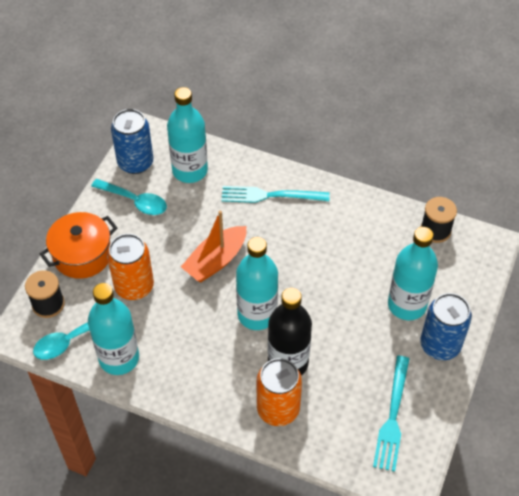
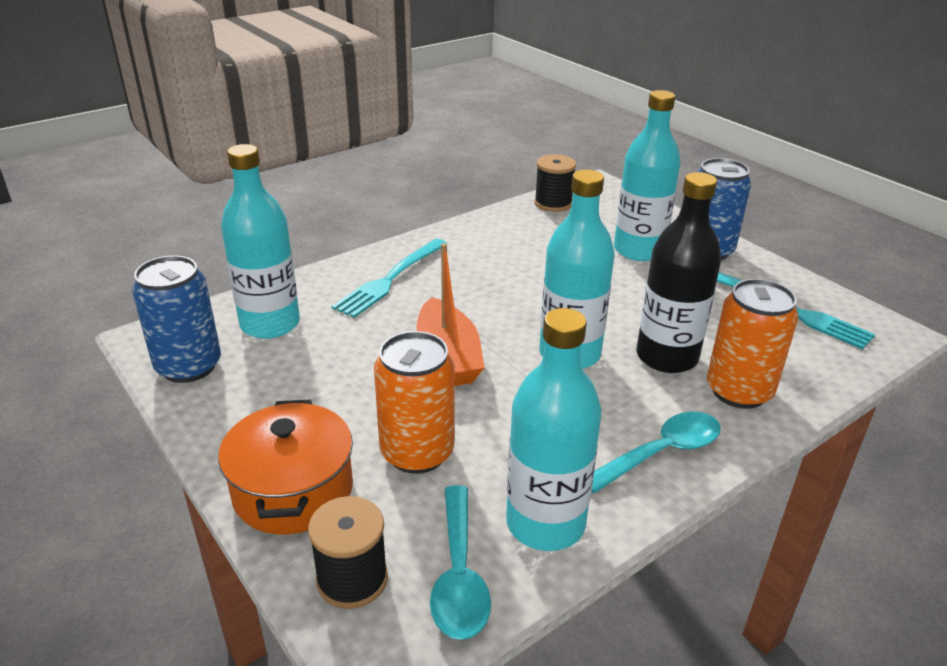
camera: 60 degrees left, 20 degrees down
(135, 201) = (258, 393): turquoise spoon -> turquoise spoon (661, 452)

